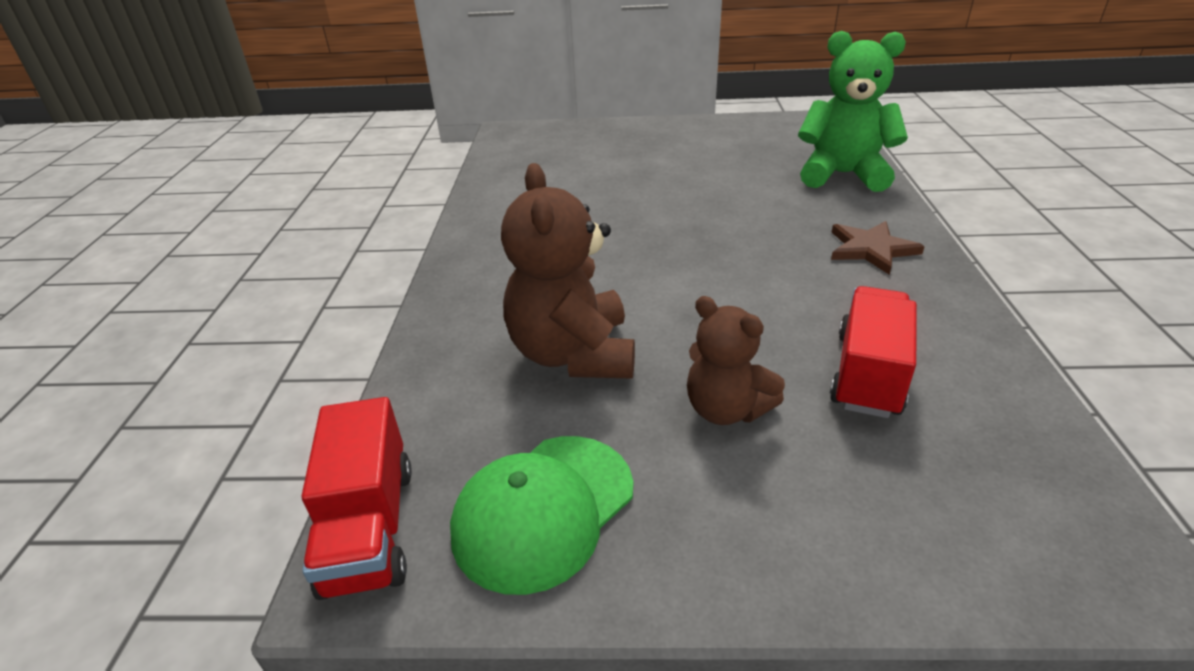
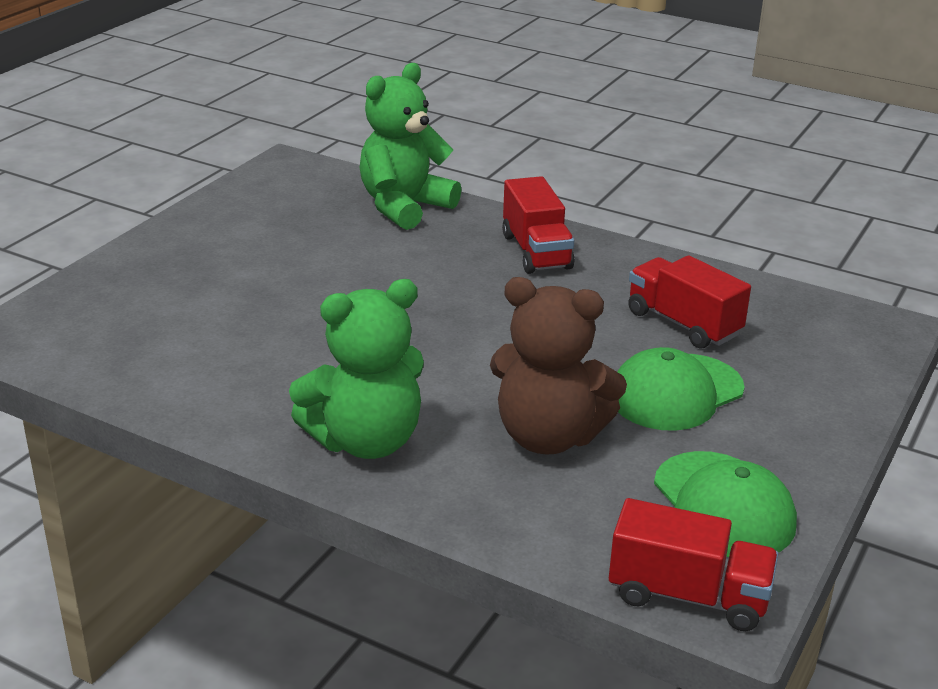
camera: 65 degrees left, 5 degrees down
(495, 273) = (365, 441): none -> green teddy bear
(726, 409) = (676, 392): brown teddy bear -> green cap
(871, 249) = (536, 251): brown star -> red truck

